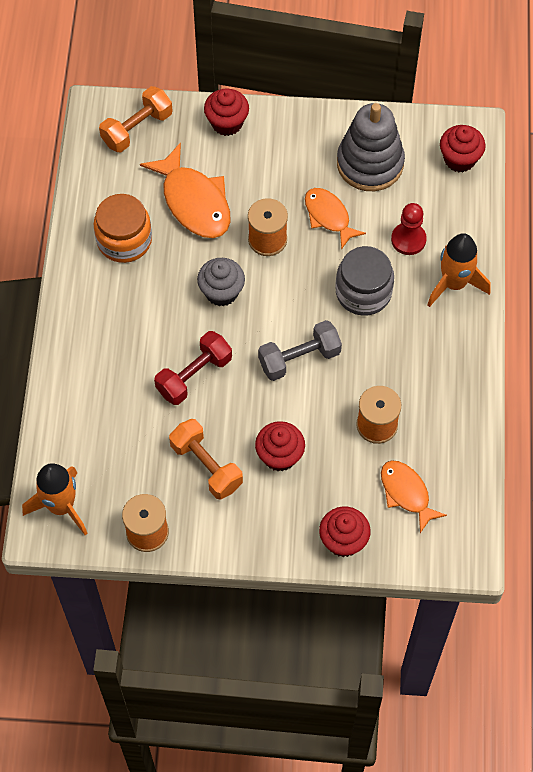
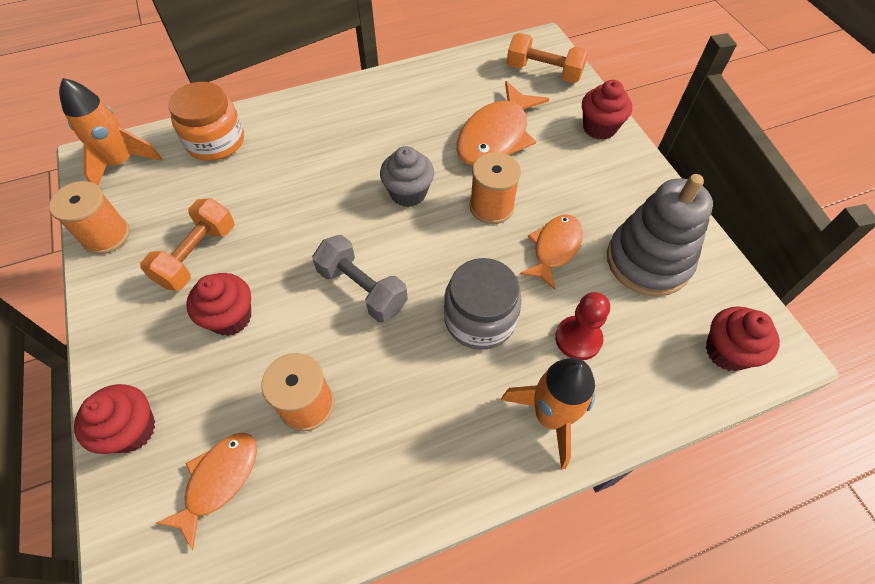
camera: 65 degrees right, 5 degrees down
(124, 240) = (423, 105): orange jar -> orange jar (216, 141)
(194, 375) = (301, 207): red dumbbell -> none

